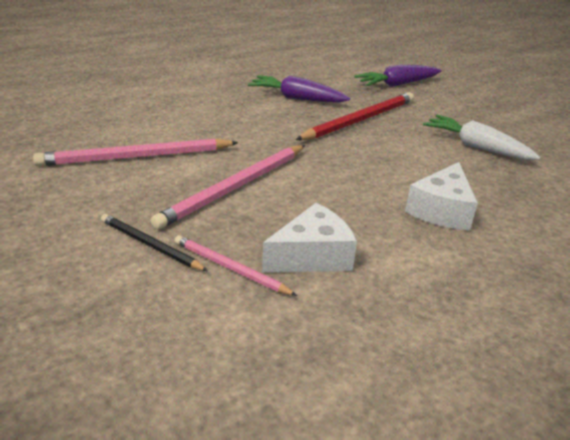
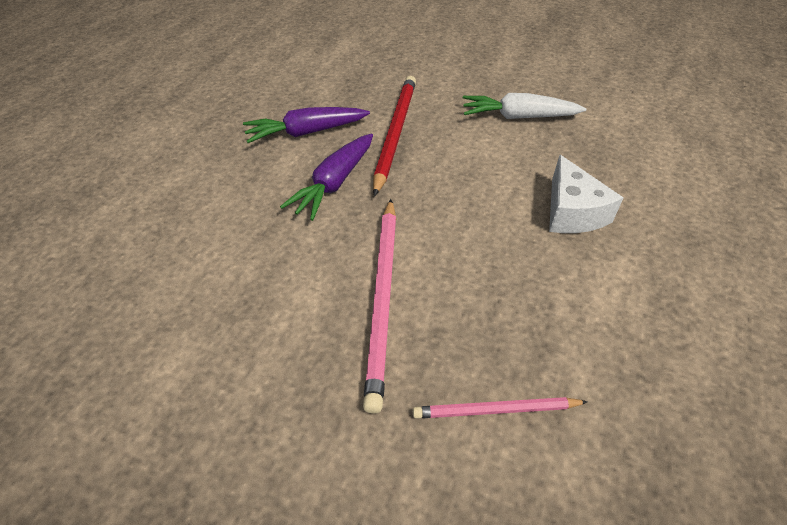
camera: 35 degrees left, 15 degrees up
(136, 157) = (231, 320): pink pencil -> none
(150, 245) = (392, 439): black pencil -> none
(312, 256) = (541, 340): white cheese -> none
(397, 84) = (377, 67): purple carrot -> purple carrot (334, 183)

